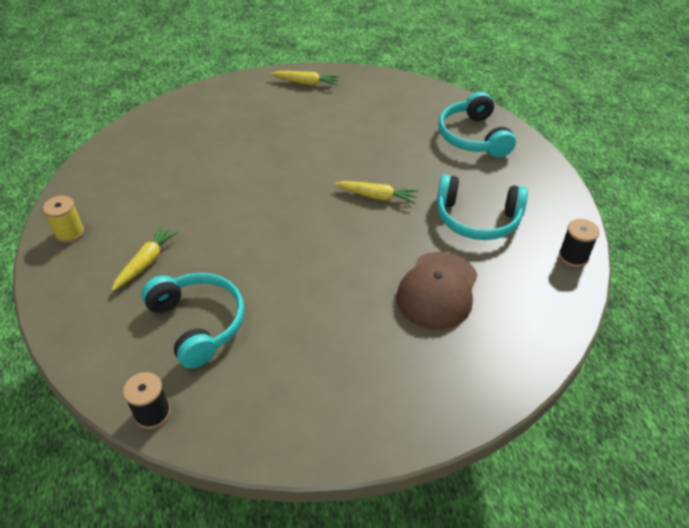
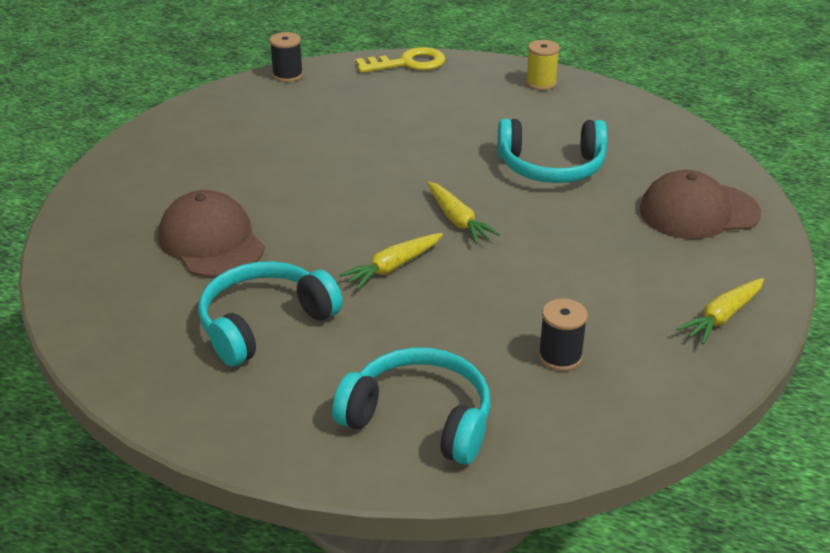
camera: 125 degrees right, 10 degrees down
(72, 333) = (408, 63): none -> yellow key
(146, 262) = (455, 107): yellow carrot -> yellow carrot (458, 220)
(198, 323) = (348, 112): turquoise headphones -> turquoise headphones (551, 167)
(213, 113) = (698, 212): none -> brown cap
(573, 256) = (114, 363): black spool -> black spool (560, 356)

